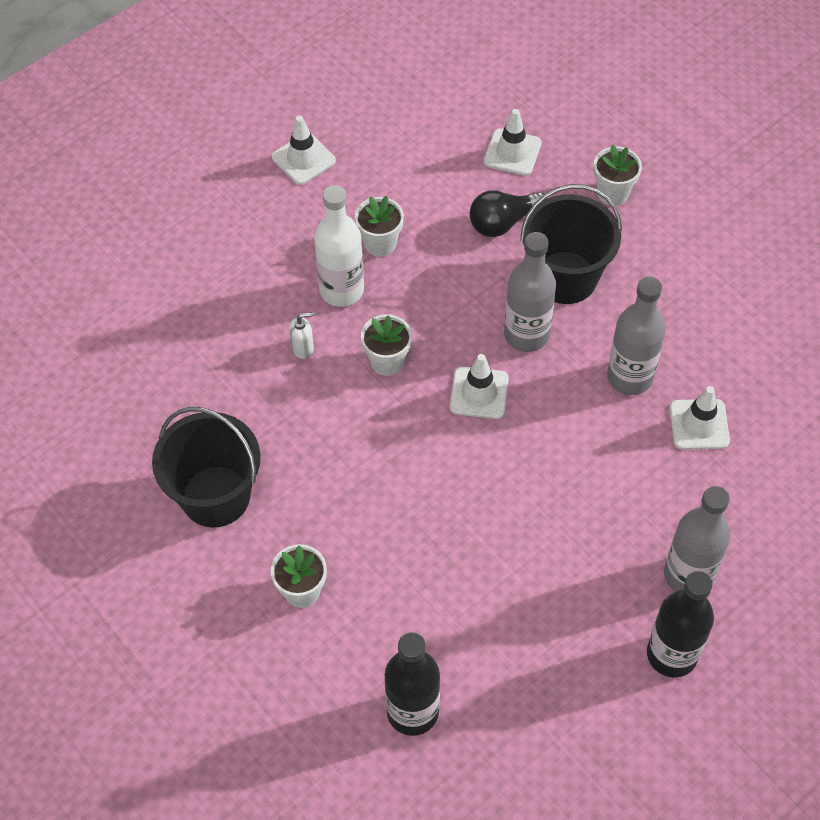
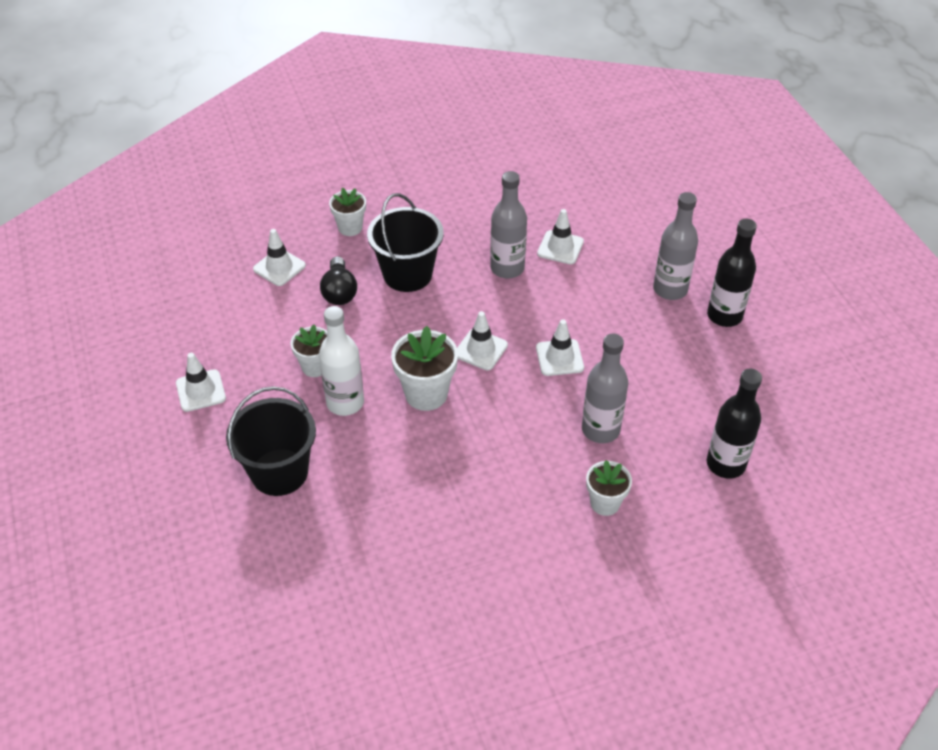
camera: 70 degrees left, 10 degrees down
(215, 496) = (497, 537): black bucket -> black bucket (279, 472)
(303, 348) = (386, 442): white soap dispenser -> none
(387, 361) = (426, 394): white flower pot -> white flower pot, size x1.56
(504, 480) = (559, 358): none -> white traffic cone
(526, 335) = (445, 309): grey bottle -> grey bottle (600, 430)

